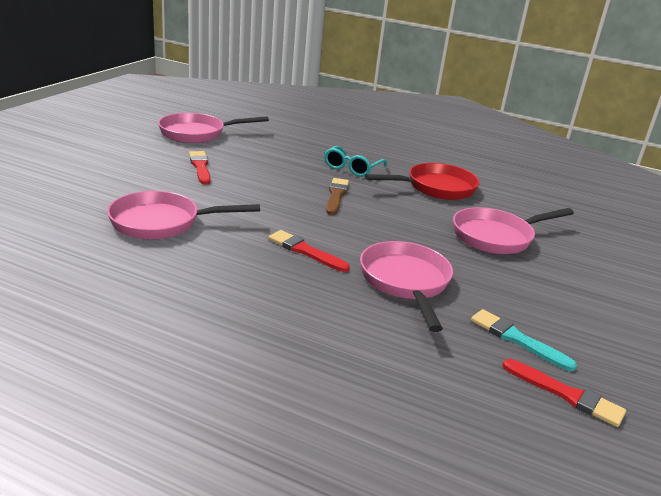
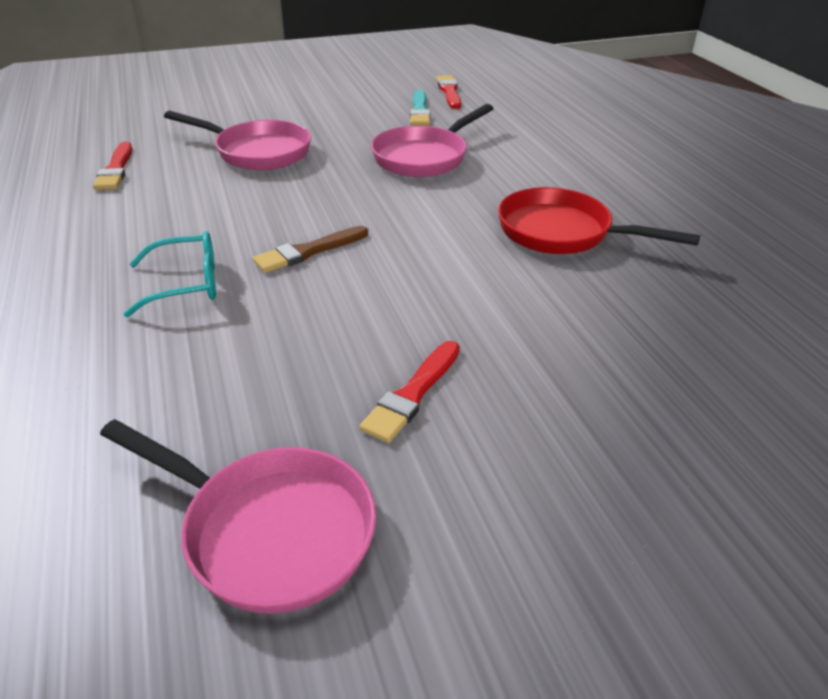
camera: 130 degrees left, 10 degrees up
(162, 223) = (588, 301): pink pan -> none
(305, 251) = (466, 208): red brush -> red brush (116, 169)
(436, 188) = (166, 212): red pan -> red pan (562, 233)

